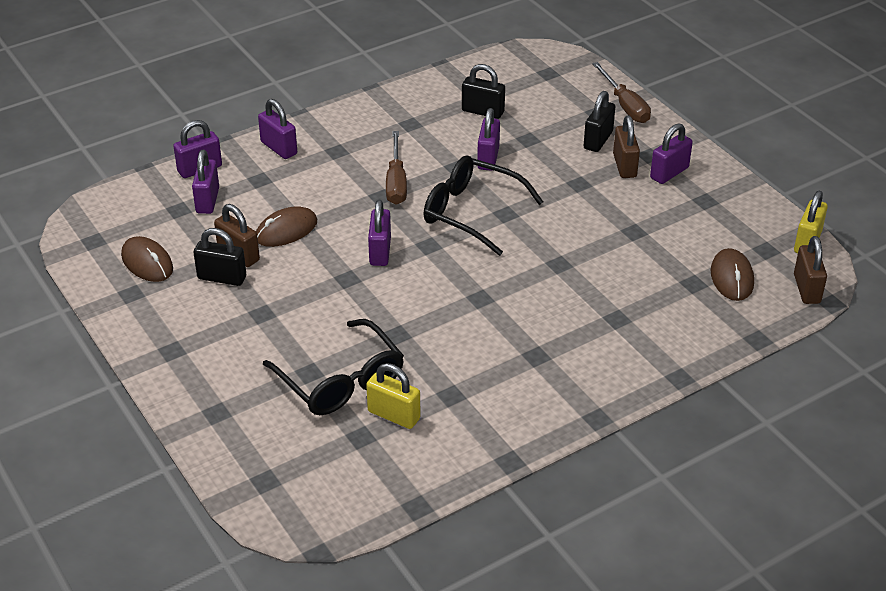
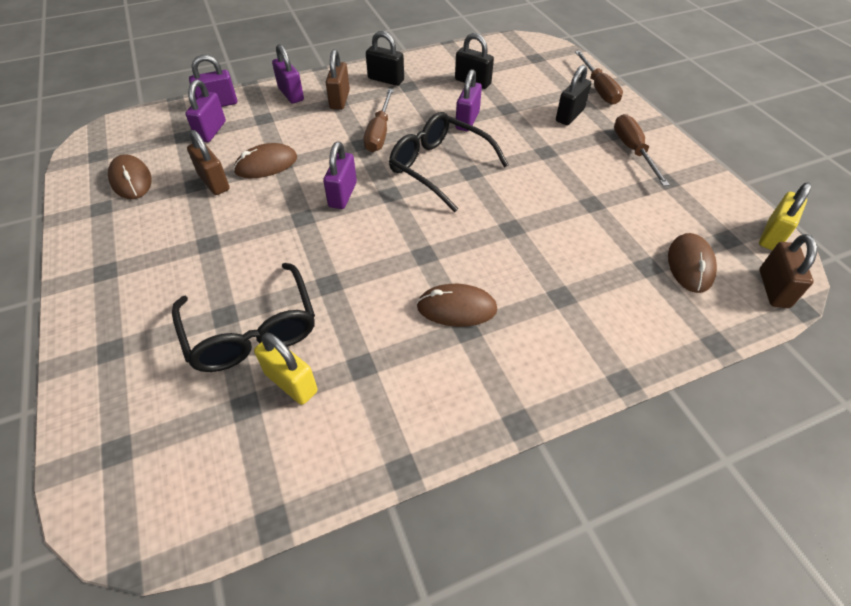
camera: 10 degrees right, 10 degrees up
(222, 278) = (188, 202): black padlock -> black padlock (386, 80)
(523, 340) = (456, 308): none -> brown mouse
(624, 166) = (591, 140): brown padlock -> brown padlock (339, 100)
(669, 173) = (633, 151): purple padlock -> brown screwdriver

